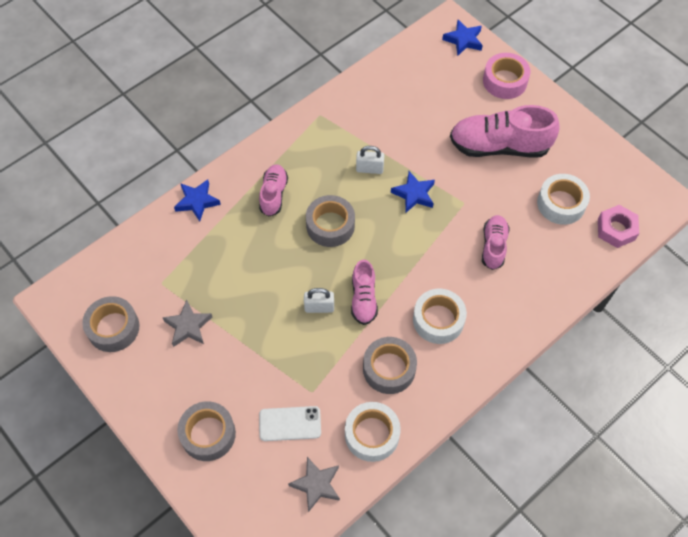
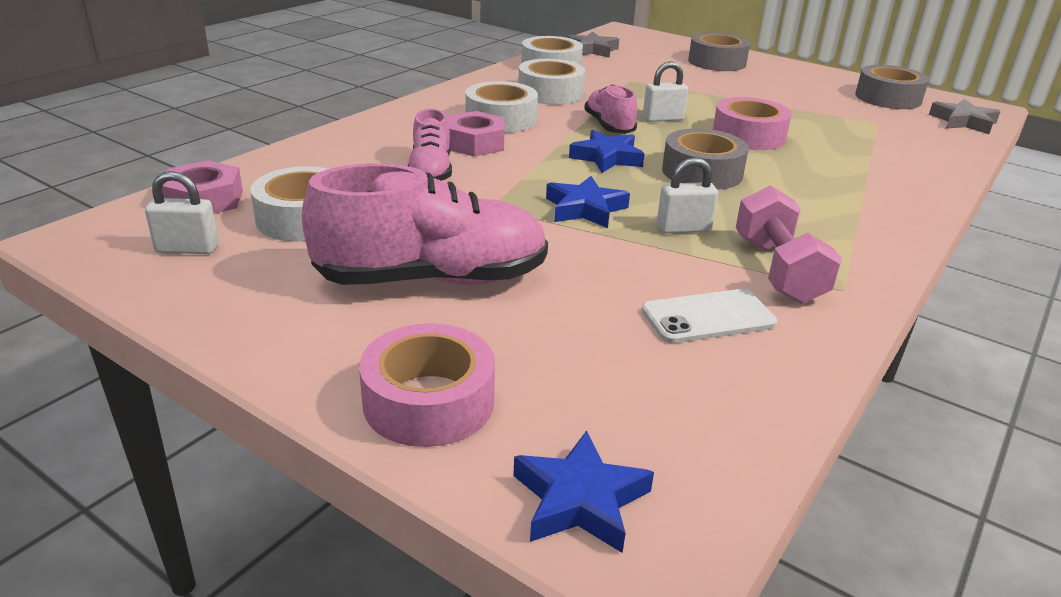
camera: 165 degrees right, 30 degrees down
(188, 326) = (807, 102): grey star -> grey star (963, 122)
(197, 201) = (924, 178): blue star -> blue star (607, 157)
(272, 272) = (748, 136): none -> pink tape
(273, 194) = (819, 192): pink shoe -> none
(290, 424) = (640, 68): white phone -> white phone (708, 317)
(341, 131) = (778, 270): none -> pink dumbbell
(389, 369) = (550, 93): grey tape -> white tape
(462, 282) = (475, 143): none -> pink nut
(611, 184) = (187, 249): none -> white padlock

